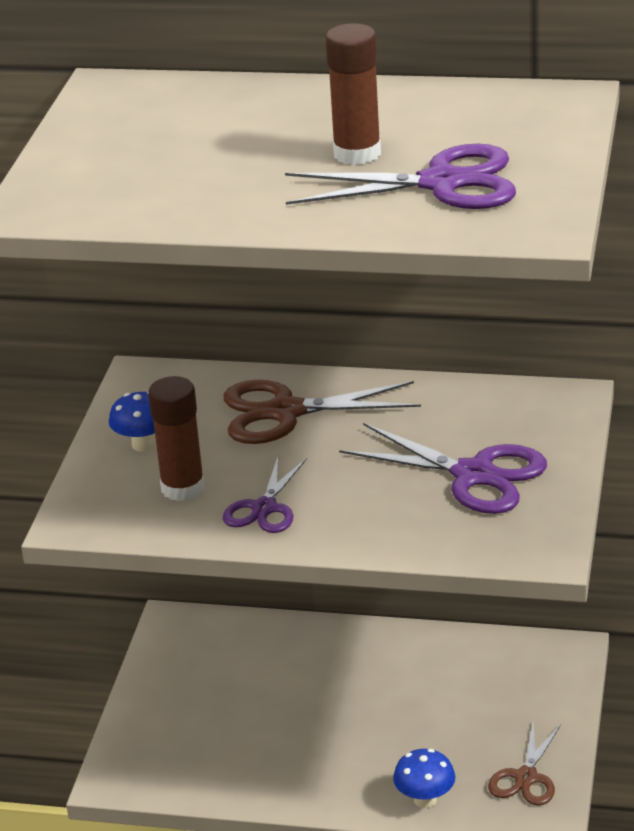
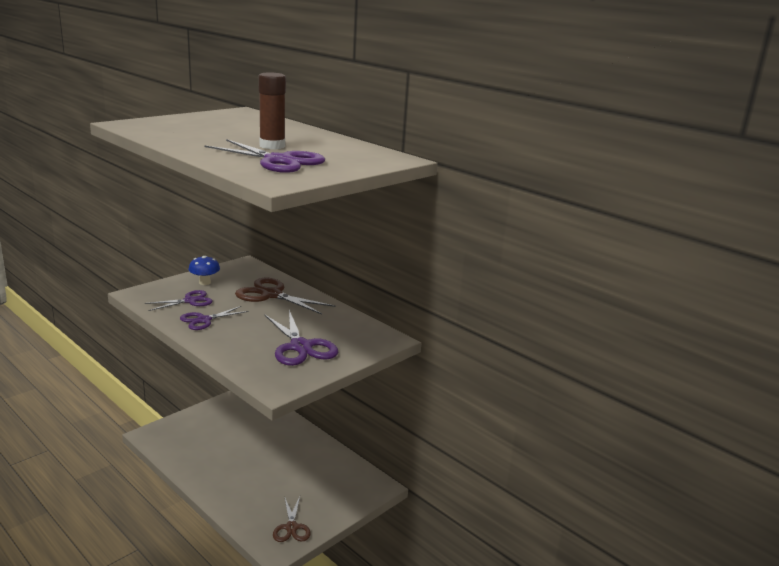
camera: 30 degrees right, 10 degrees down
(183, 488) = (190, 301): brown glue stick -> purple scissors
(425, 800) = (240, 511): blue mushroom -> none
(526, 778) = (291, 527): brown scissors -> brown scissors turned 60 degrees counterclockwise

